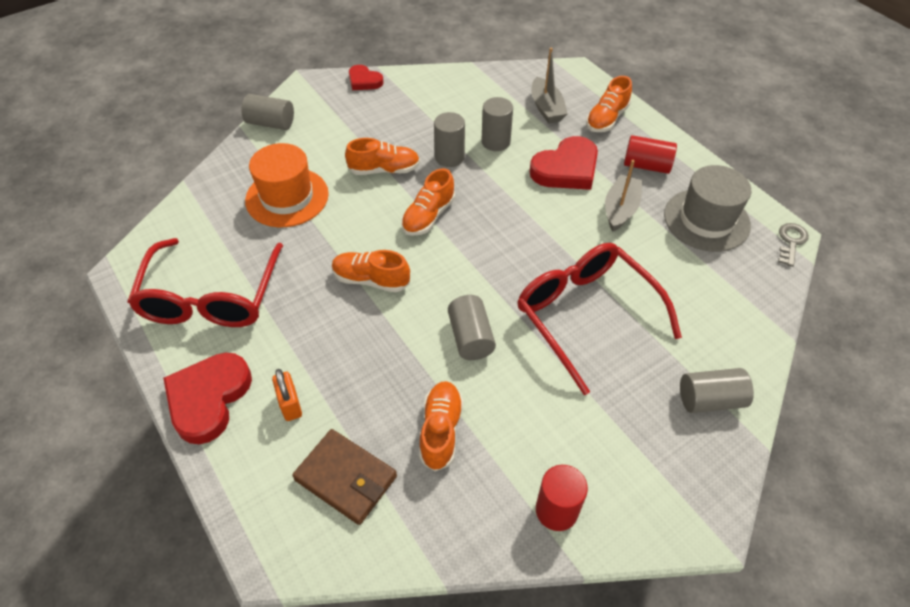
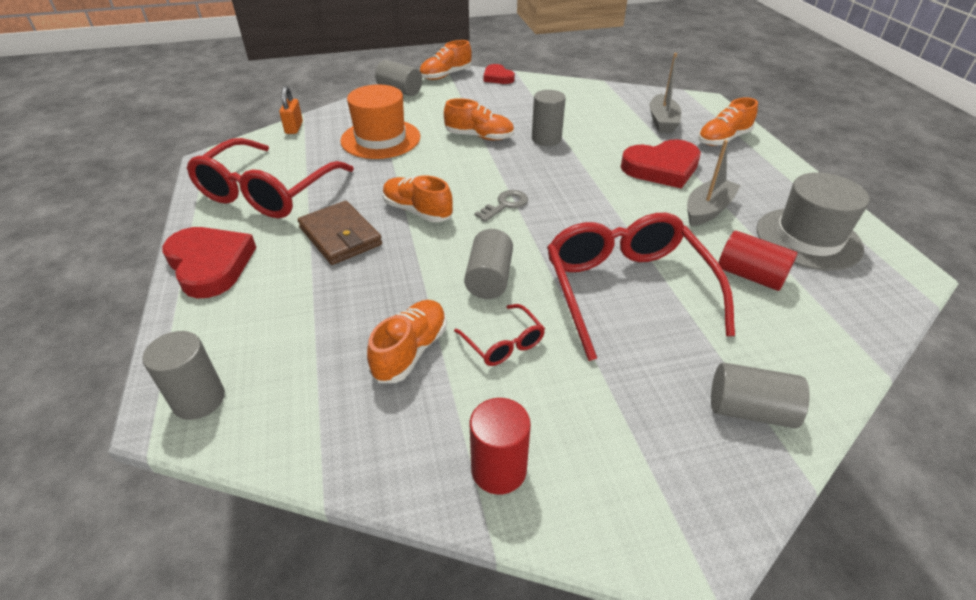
camera: 20 degrees right, 10 degrees down
(208, 398) = (210, 264): red heart -> red heart turned 105 degrees clockwise
(290, 404) = (278, 288): orange padlock -> orange padlock (294, 128)
(346, 478) = (287, 365): brown wallet -> brown wallet (340, 236)
(428, 216) = (501, 176): orange shoe -> orange shoe (446, 75)
(495, 142) = (598, 136): grey cylinder -> grey cylinder (199, 399)
(511, 399) = (503, 343): none -> red glasses
(646, 165) = (753, 181): red cylinder -> red cylinder (750, 275)
(791, 242) = (914, 280): grey key -> grey key (505, 205)

